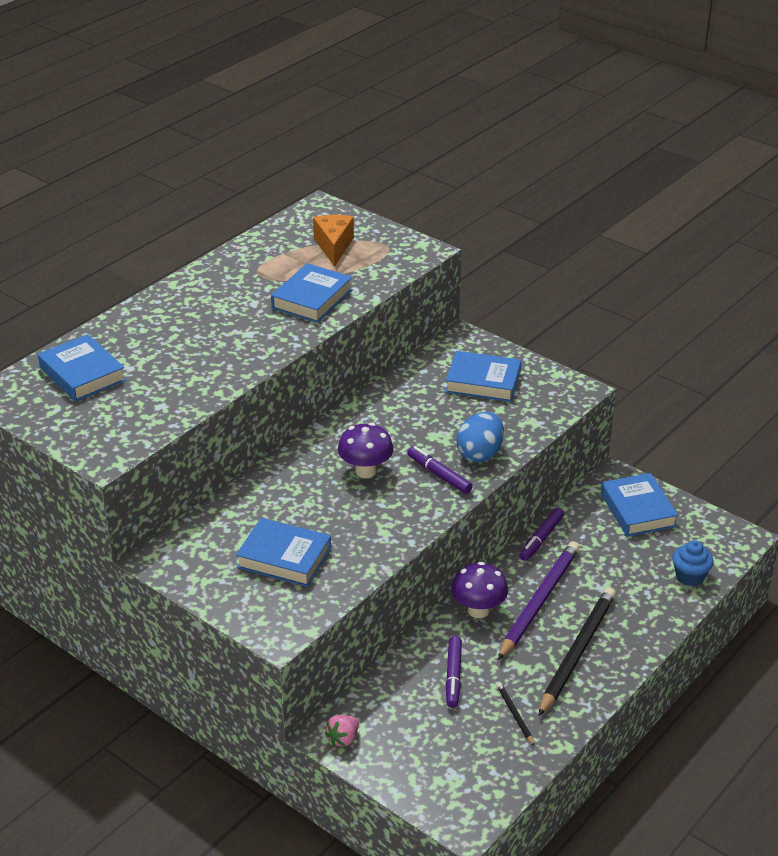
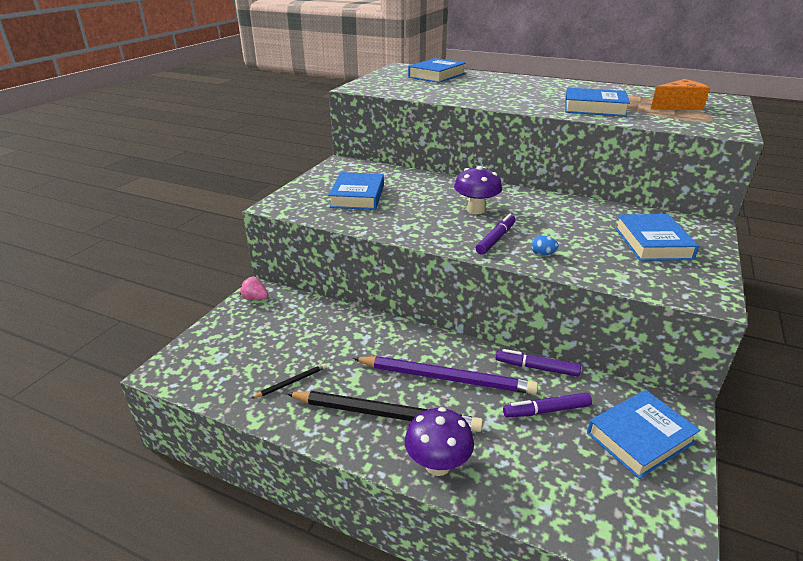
camera: 75 degrees right, 5 degrees down
(453, 676) = (331, 340): purple marker -> purple marker (546, 410)
(478, 610) = (417, 342): purple mushroom -> purple mushroom (437, 465)
(480, 454) = (542, 254): blue egg -> blue egg, size x0.45
(690, 576) = (556, 503): blue cupcake -> none

